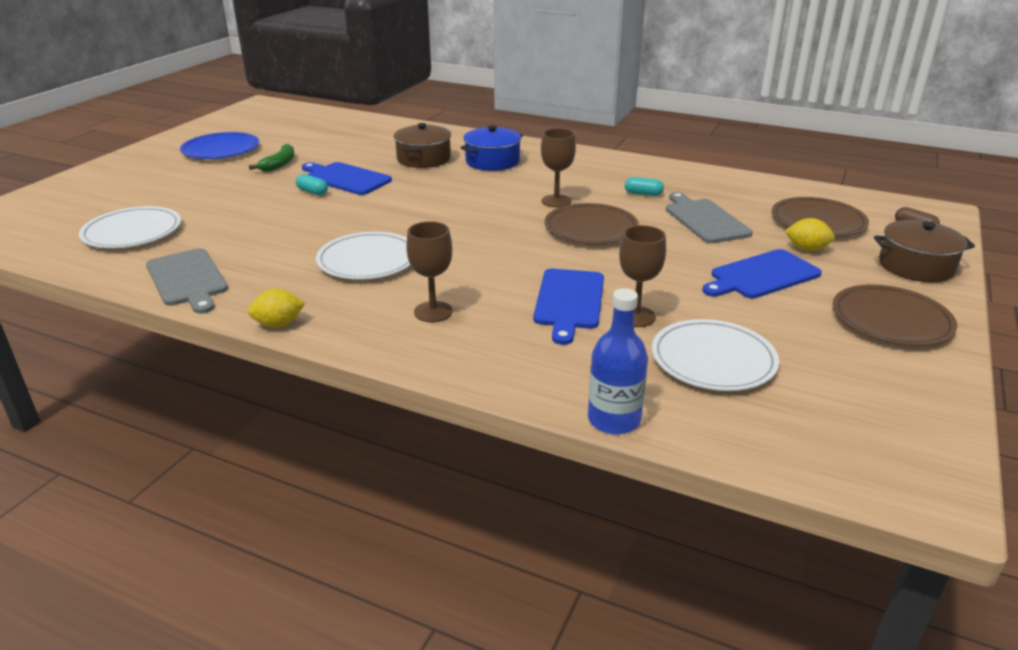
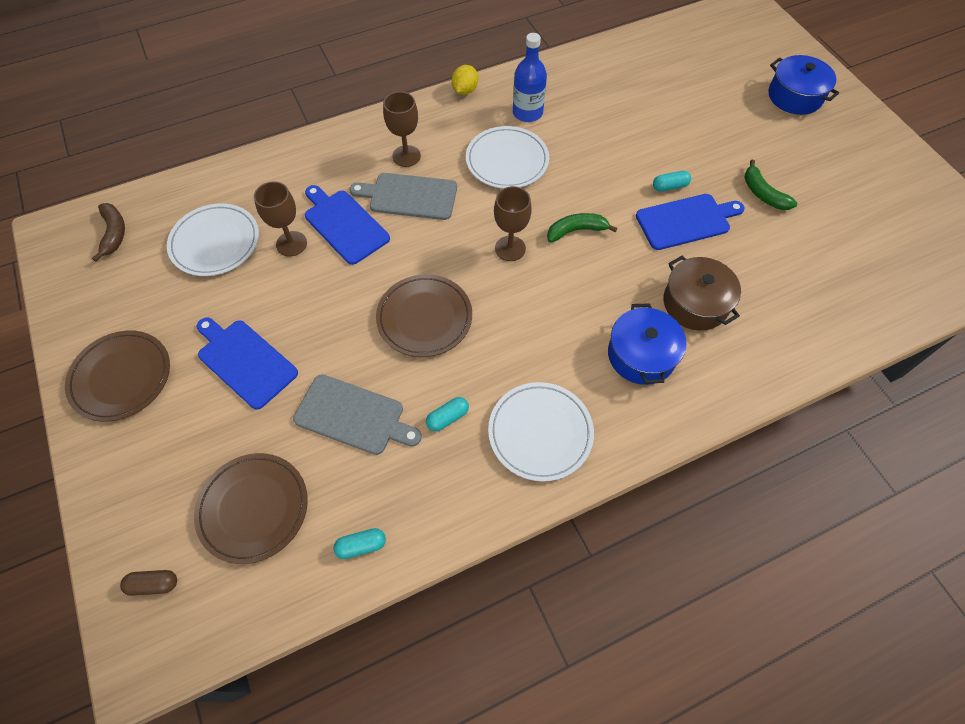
camera: 130 degrees right, 30 degrees up
(128, 179) = (795, 96): none -> blue pot
(132, 232) = (669, 72): white plate -> white plate (540, 432)
(187, 279) = (563, 75): grey cutting board -> grey cutting board (409, 196)
(221, 150) = (839, 171): blue plate -> none
(413, 208) = (576, 231): none -> green banana
(556, 201) = (498, 335): brown goblet -> brown goblet (510, 248)
(614, 420) = (232, 164): blue bottle -> blue bottle (527, 113)
(758, 186) = (361, 546): none -> turquoise capsule
(762, 276) = (245, 361): blue cutting board -> blue cutting board turned 60 degrees counterclockwise
(806, 249) = (234, 438): yellow lemon -> none
(835, 438) = (114, 233): none -> brown banana
(916, 266) = (127, 488): brown pot -> none

